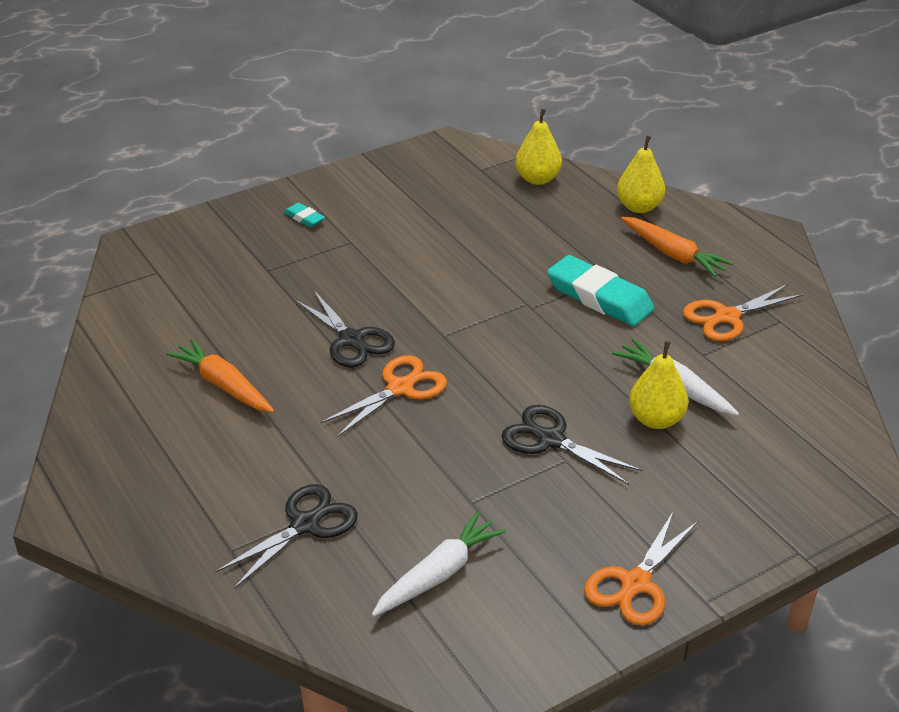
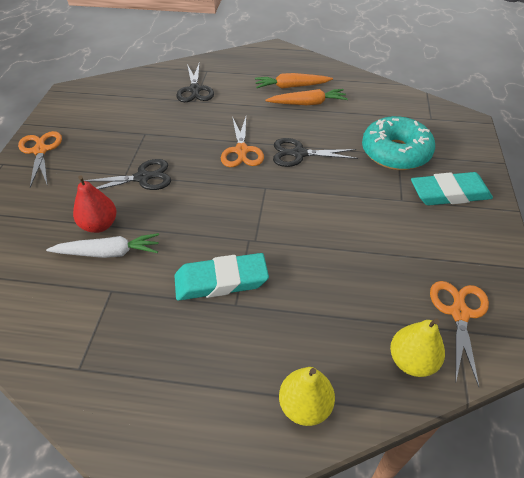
camera: 130 degrees right, 10 degrees up
(266, 272) = (395, 152): none -> turquoise donut
(304, 218) = (449, 193): turquoise eraser -> turquoise eraser, size x2.19
(438, 574) = (125, 107): white carrot -> none
(656, 420) = (99, 225): yellow pear -> red pear
(673, 254) = (219, 370): orange carrot -> orange carrot (291, 86)
(727, 317) = (121, 337): orange scissors -> orange scissors (459, 313)

